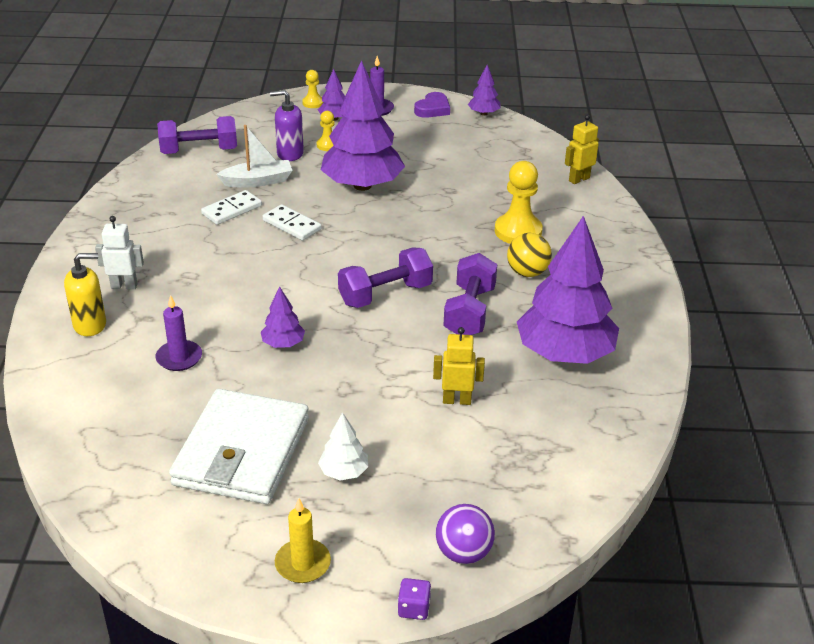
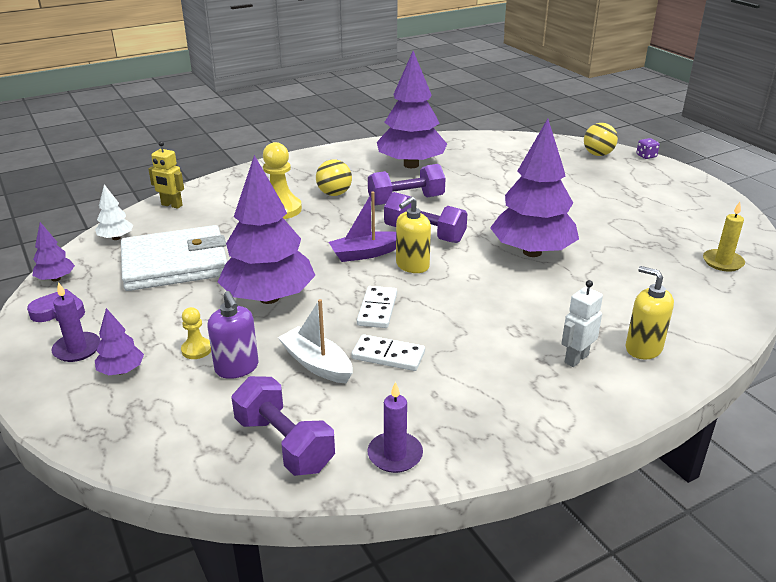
camera: 120 degrees left, 5 degrees down
(124, 286) = (576, 358): white robot -> white robot turned 75 degrees clockwise
(179, 358) = (608, 286): purple candle -> purple candle (395, 455)
(242, 452) = (641, 228): white wallet -> white wallet (175, 263)
(283, 344) = (532, 252): purple tree -> purple tree, size x2.28
(302, 563) = (673, 185): yellow candle -> yellow candle (723, 262)
(313, 103) = (82, 406): yellow pawn -> none
(336, 265) = (412, 265): none -> yellow soap dispenser
(344, 472) = (602, 195): white tree -> white tree (116, 238)
(383, 249) = (365, 253): none -> purple boat
(457, 400) = (497, 182): yellow robot -> none
(463, 553) = (598, 154): purple ball -> yellow ball

